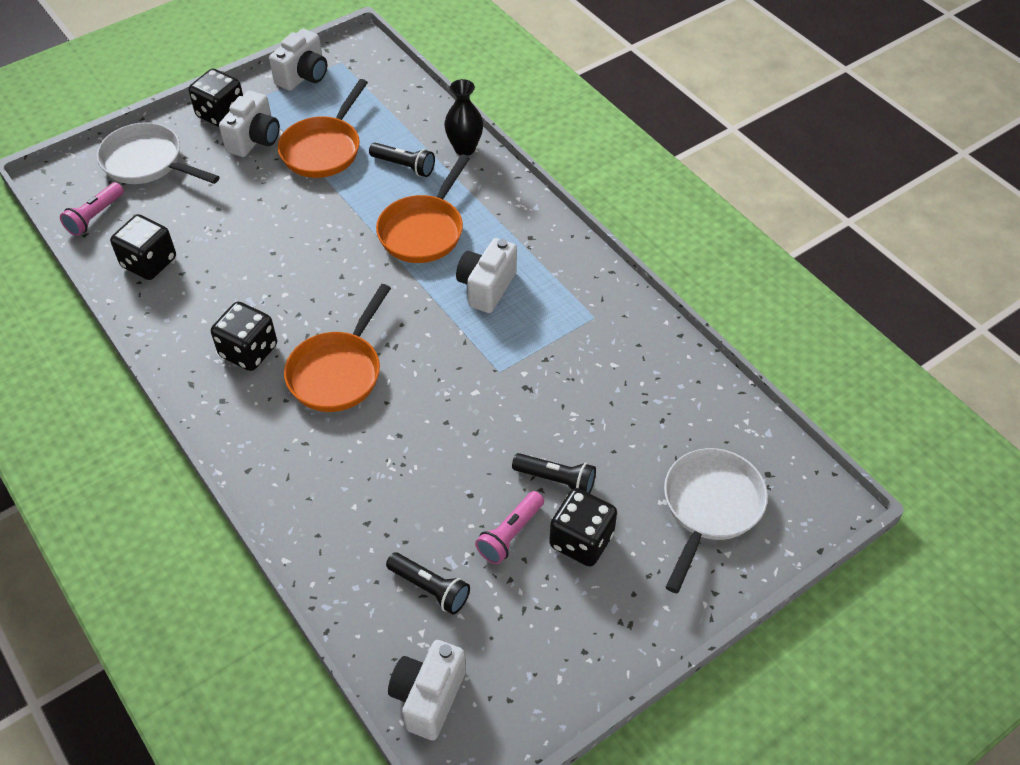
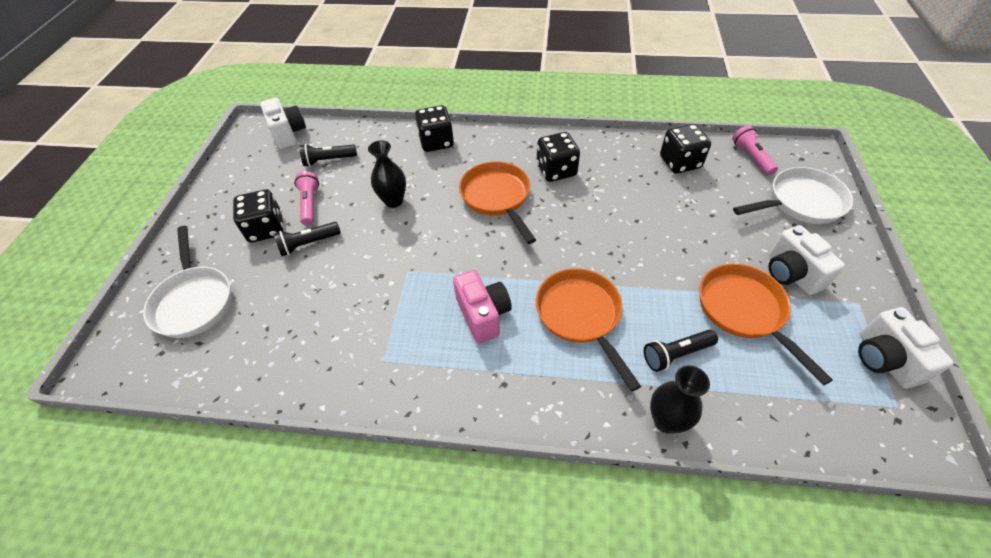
camera: 135 degrees right, 0 degrees up
(221, 114) = (846, 270): black dice -> black dice (436, 142)
(428, 458) = (393, 201): none -> black vase
(486, 287) = (483, 315): white camera -> pink camera

